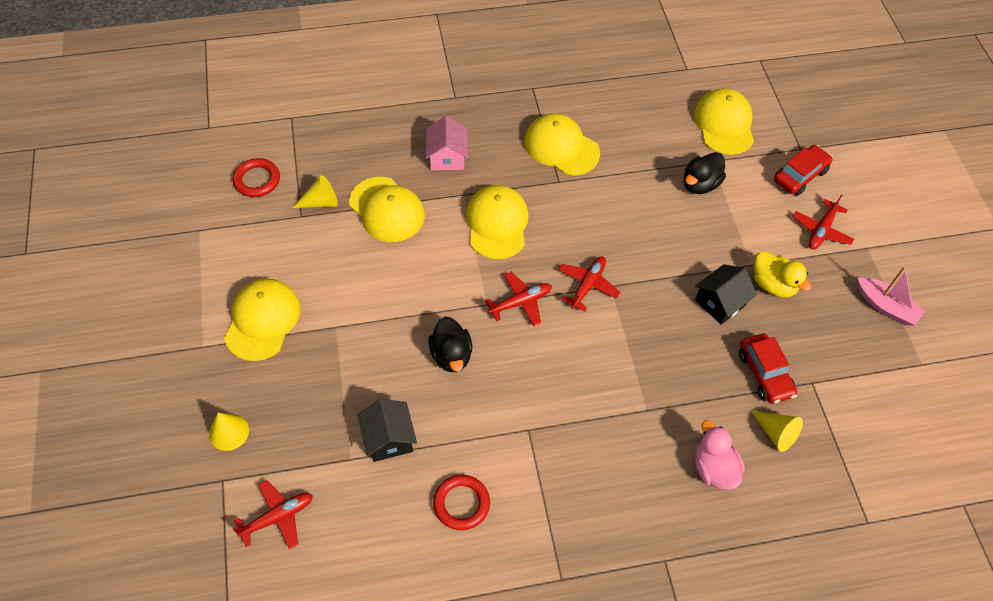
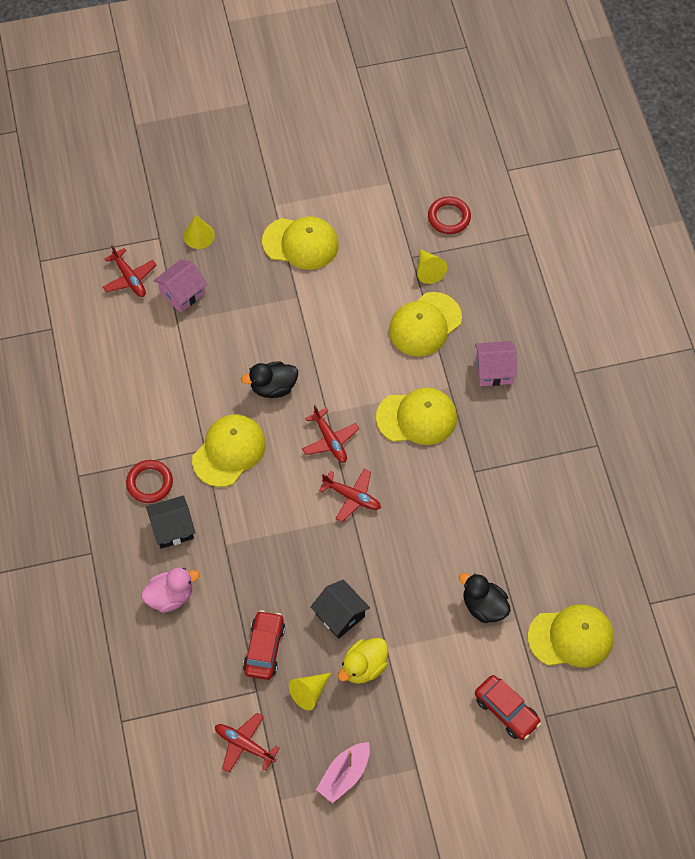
camera: 90 degrees right, 5 degrees up
(310, 452) = (182, 293): none -> pink house
(388, 438) = (194, 346): black house -> black house (172, 528)
(461, 504) = (139, 402): red ring -> red ring (149, 483)
(561, 147) = (518, 473): yellow cap -> yellow cap (229, 451)
(764, 373) = (264, 649): red car -> red car turned 120 degrees clockwise
(776, 433) = (204, 652): yellow cone -> yellow cone (309, 692)
(821, 230) = (434, 723): red plane -> red plane (244, 745)

